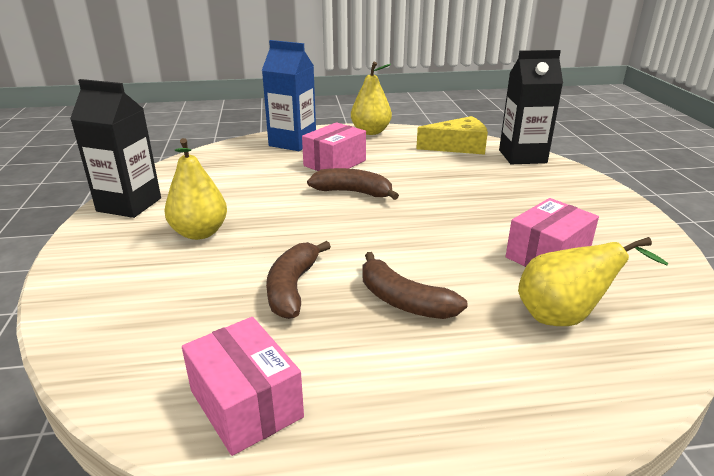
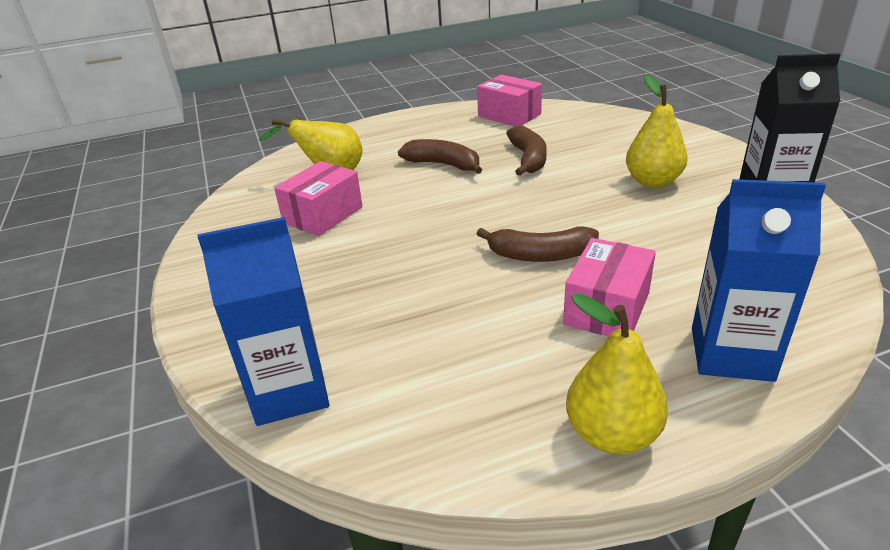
camera: 170 degrees right, 5 degrees up
(458, 146) = (409, 406): yellow cheese -> none
(522, 156) = (289, 392): black carton -> blue carton

